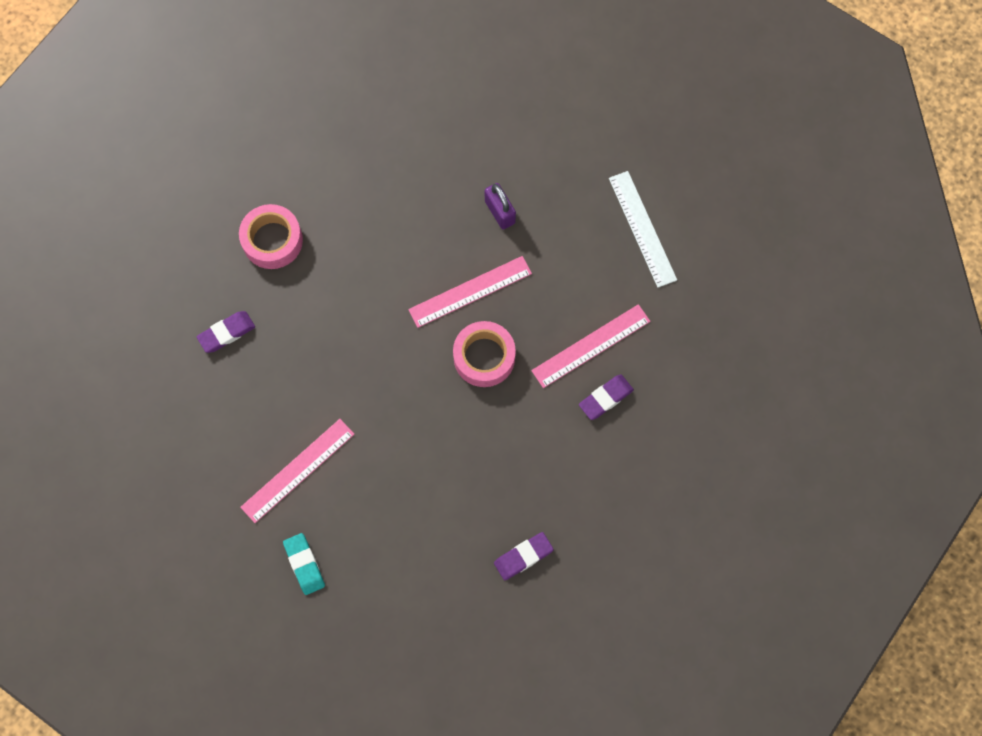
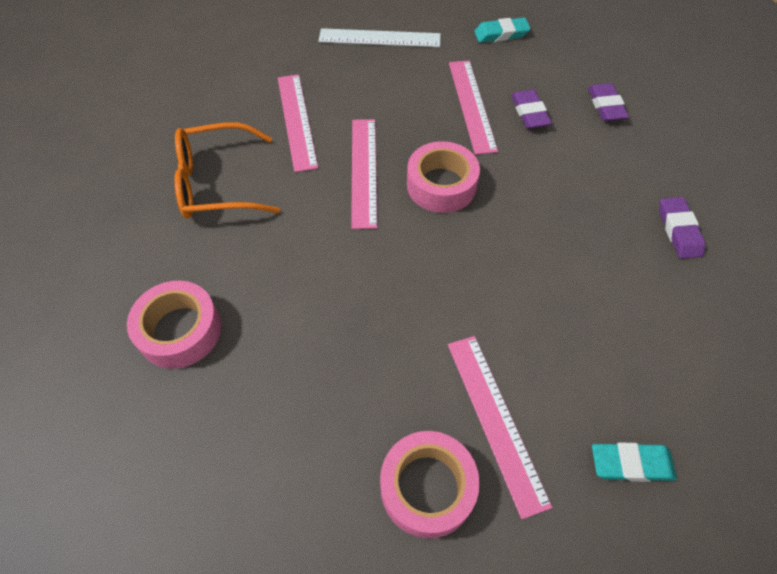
camera: 65 degrees left, 15 degrees down
(226, 333) = (264, 435): purple eraser -> purple eraser (606, 106)
(236, 445) = (427, 487): none -> pink tape
(405, 189) = (216, 183): none -> orange glasses
(500, 212) = (296, 121): purple padlock -> pink ruler
(707, 336) = (501, 34): none -> turquoise eraser

